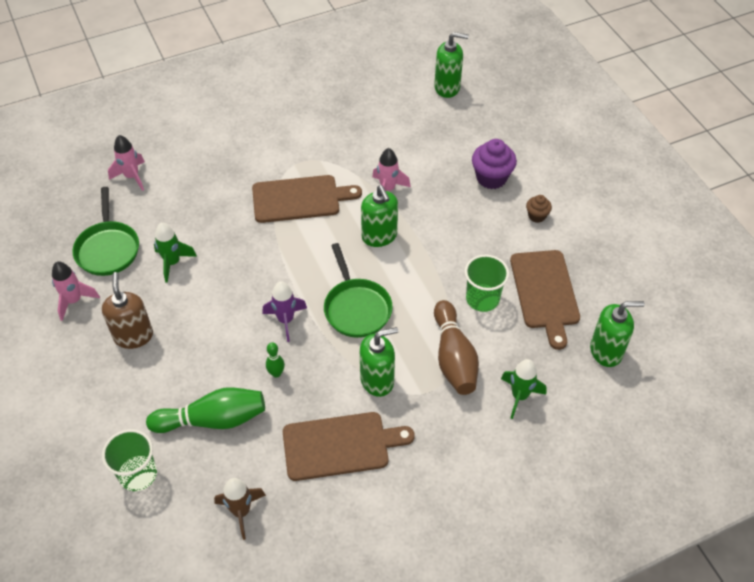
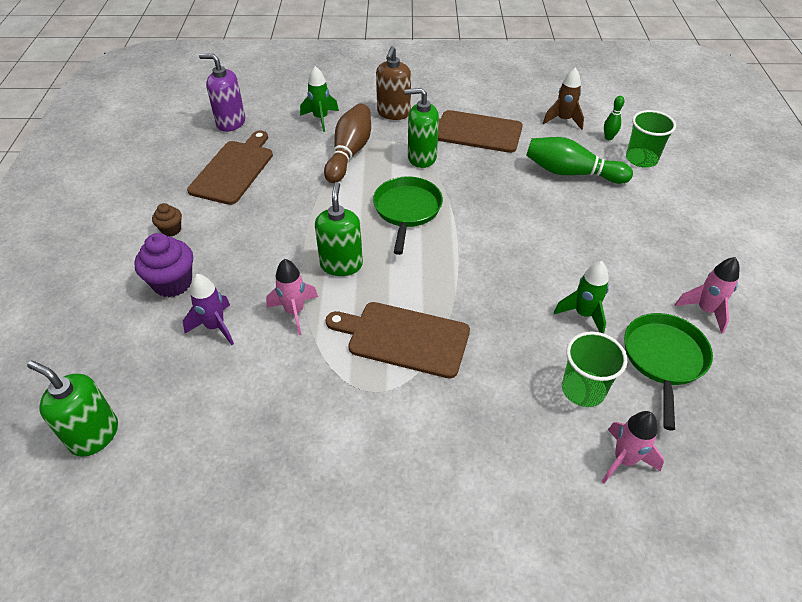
camera: 155 degrees left, 5 degrees down
(133, 336) = (637, 255): brown soap dispenser -> brown soap dispenser (393, 113)
(276, 373) = (505, 186): green bowling pin -> green bowling pin (608, 138)
(286, 320) = (479, 221): purple rocket -> purple rocket (215, 327)
(482, 299) = (290, 182): green cup -> green cup (583, 389)
(606, 351) = (230, 123): green soap dispenser -> purple soap dispenser

